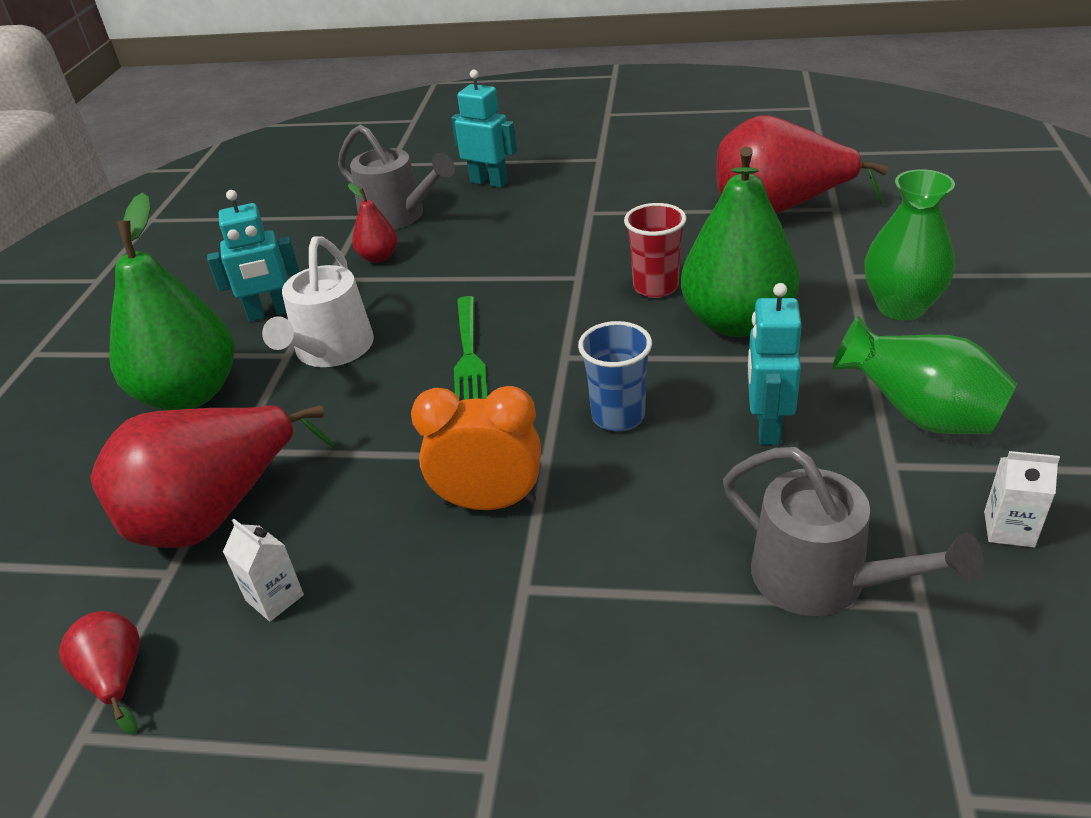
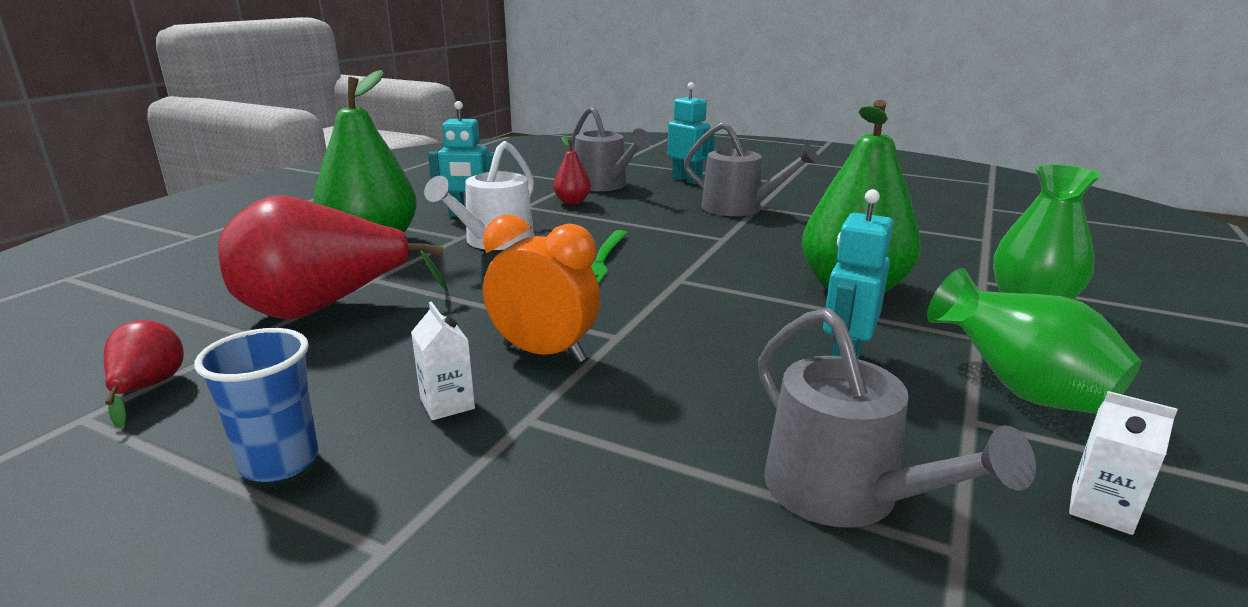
camera: 15 degrees right, 15 degrees down
(275, 598) = (315, 370): white carton -> white carton (447, 404)
(571, 220) = (739, 208): none -> grey watering can
(618, 416) = (701, 324): blue cup -> blue cup (279, 462)
(655, 287) = (788, 255): red cup -> none
(779, 210) = (930, 232): red pear -> none

